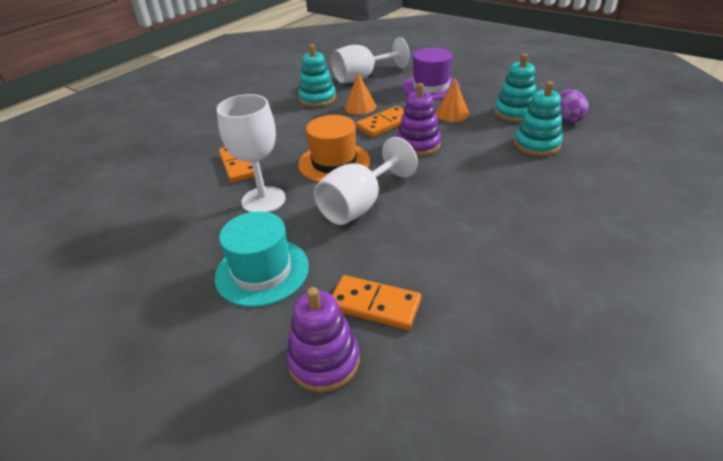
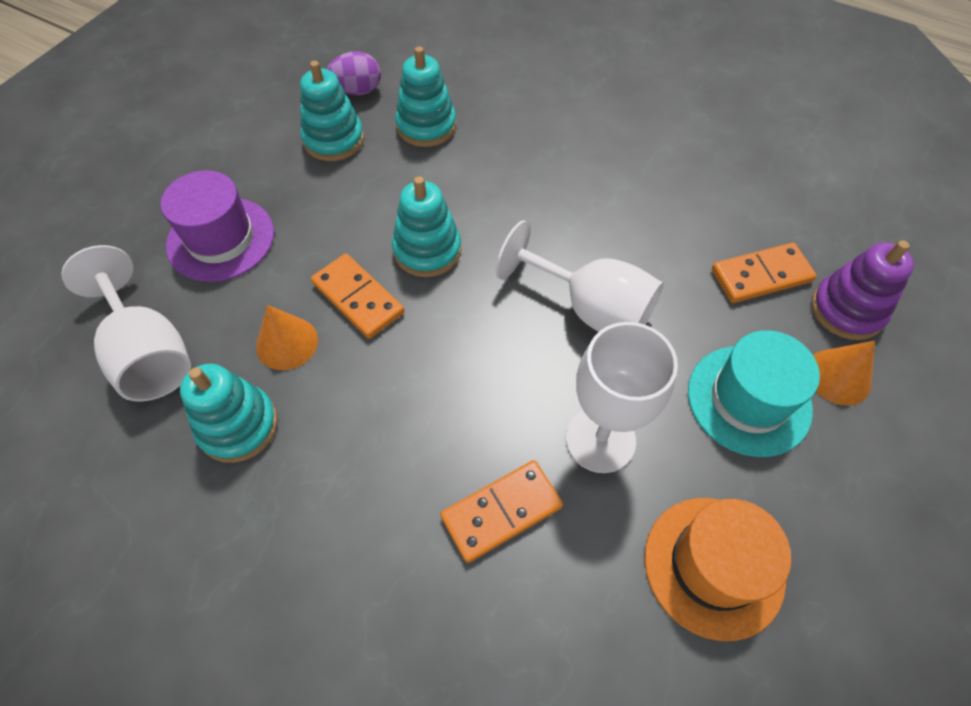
camera: 100 degrees left, 20 degrees up
(334, 162) = (485, 357): orange hat -> orange hat (713, 566)
(374, 305) = (761, 276): orange domino -> orange domino turned 60 degrees clockwise
(418, 144) = (427, 250): purple stacking toy -> turquoise stacking toy
(452, 113) = (329, 210): orange cone -> orange cone (838, 376)

